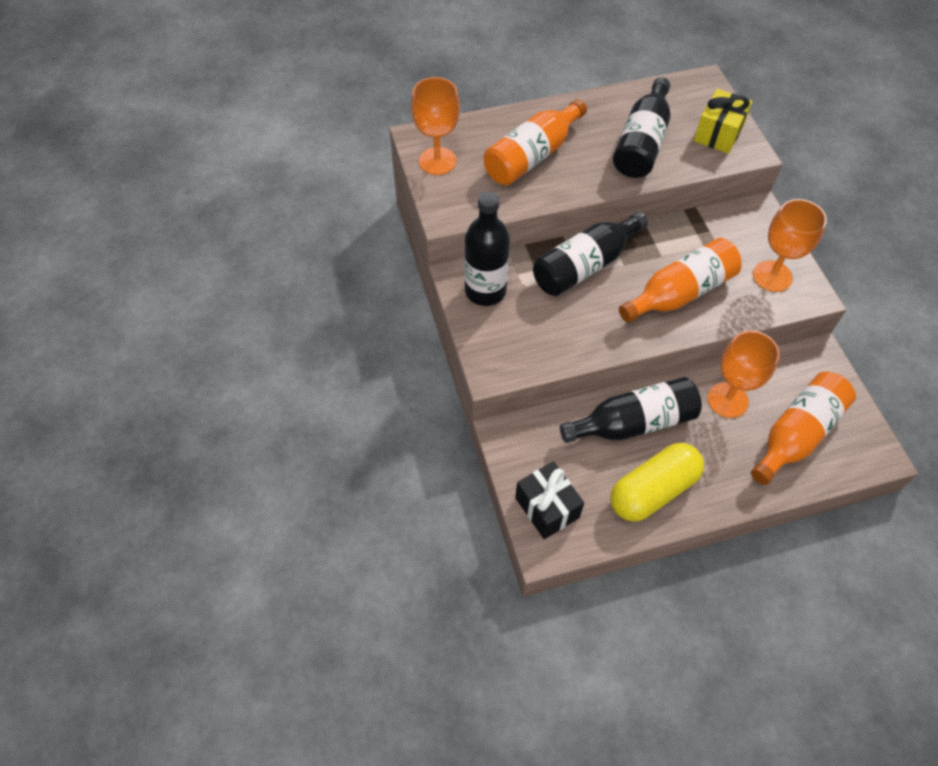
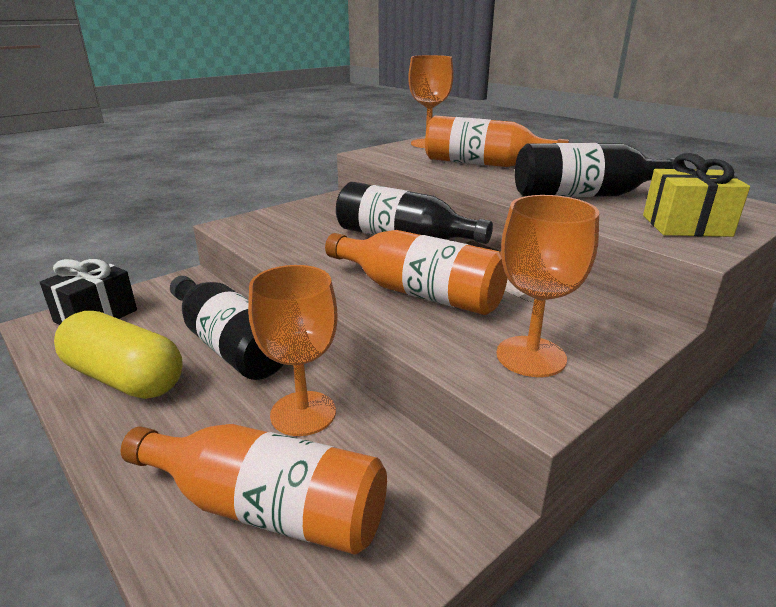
camera: 65 degrees right, 30 degrees down
(485, 291) = (327, 209): black bottle -> none

